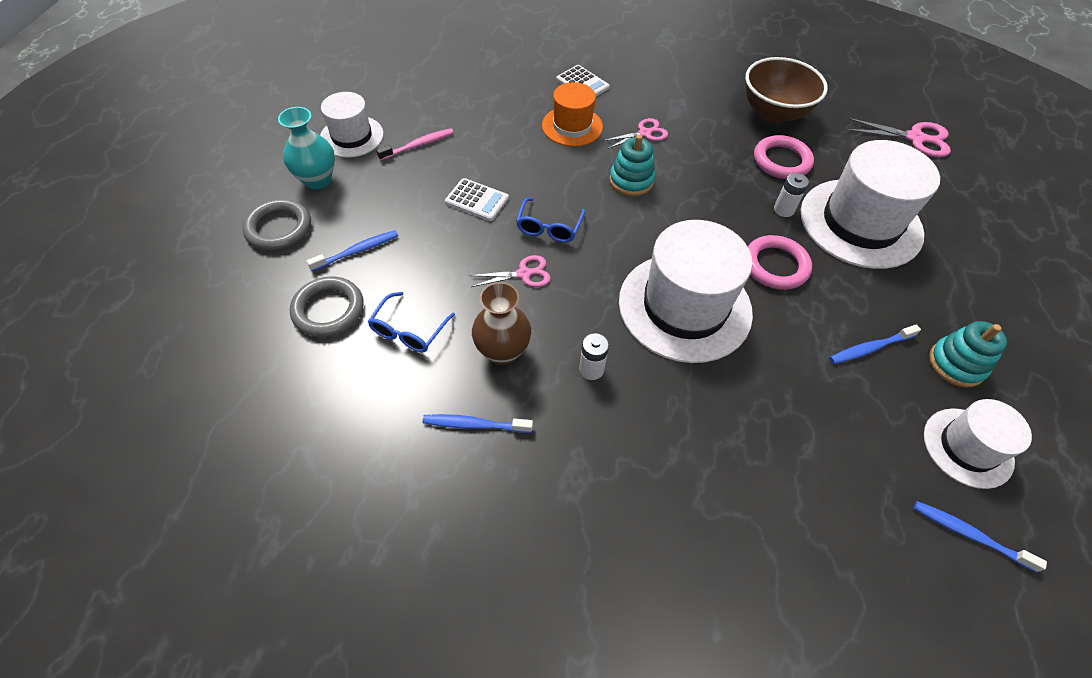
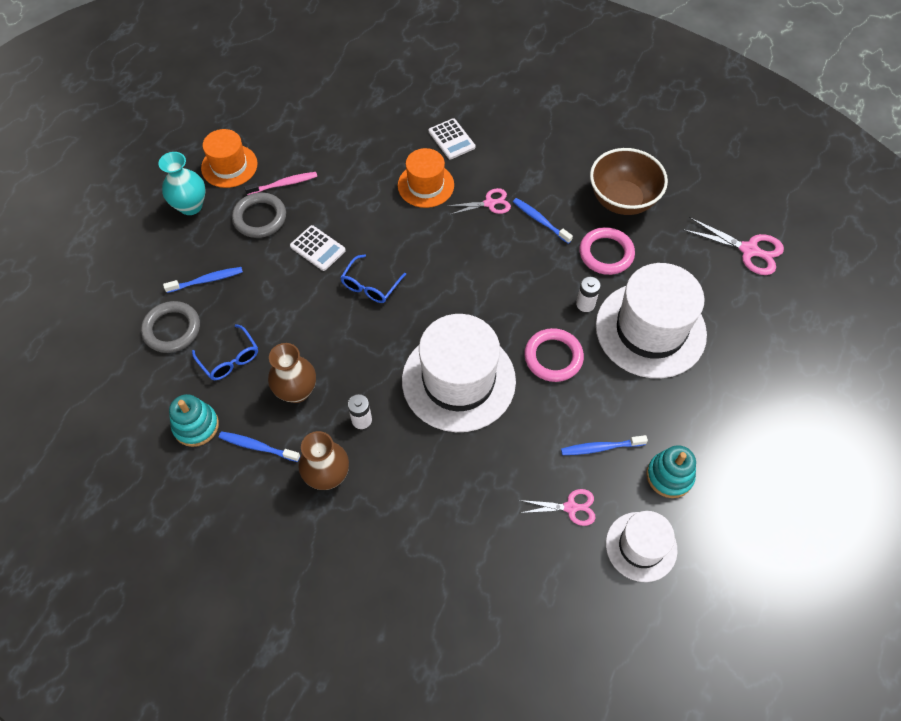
camera: 15 degrees right, 5 degrees up
(279, 228) = (150, 248): grey ring -> grey ring (260, 218)
(352, 136) = (229, 166): white hat -> orange hat
(409, 330) = (229, 359): blue glasses -> blue glasses turned 75 degrees counterclockwise
(524, 274) = (335, 325): pink scissors -> pink scissors (571, 507)
(574, 442) = (327, 476): none -> brown vase
(631, 180) = (458, 251): turquoise stacking toy -> turquoise stacking toy (196, 426)
(969, 535) = (605, 612): blue toothbrush -> blue toothbrush (540, 220)

